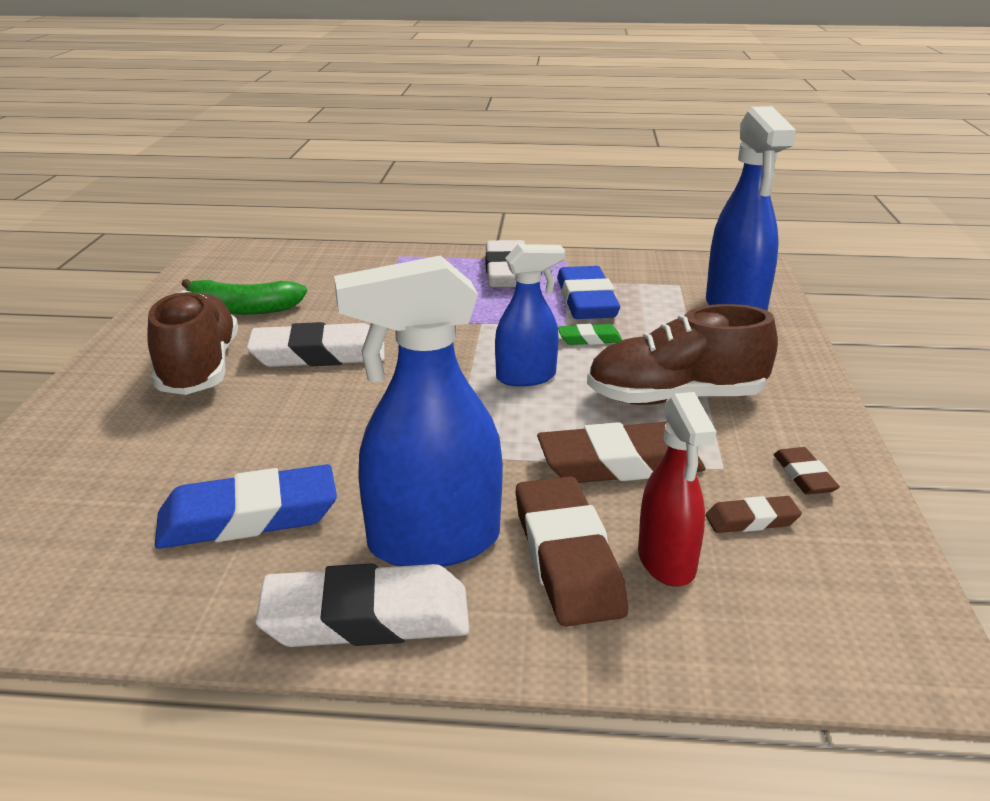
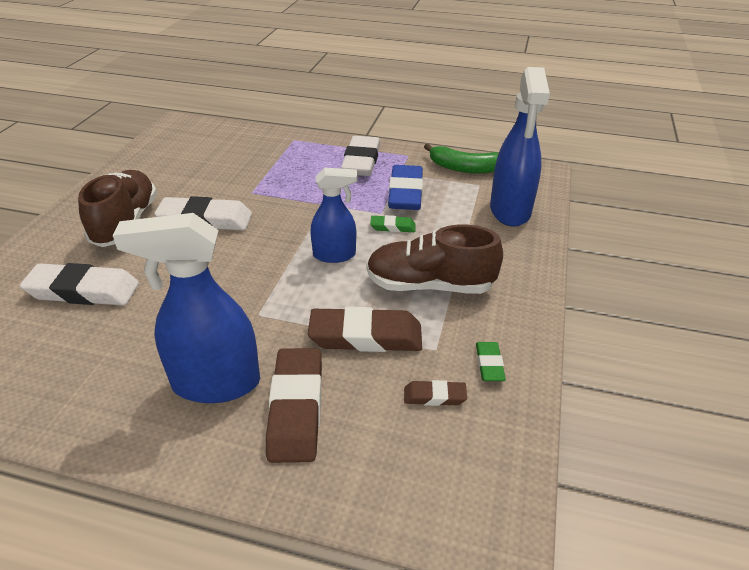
camera: 10 degrees right, 10 degrees up
(242, 309) = (172, 176): green banana -> green banana (465, 168)
(248, 517) = (110, 346): blue eraser -> none
(366, 617) = (150, 435): white eraser -> white eraser (83, 291)
(667, 562) = (360, 422): red spray bottle -> none
(803, 476) = (489, 364): brown eraser -> green eraser

